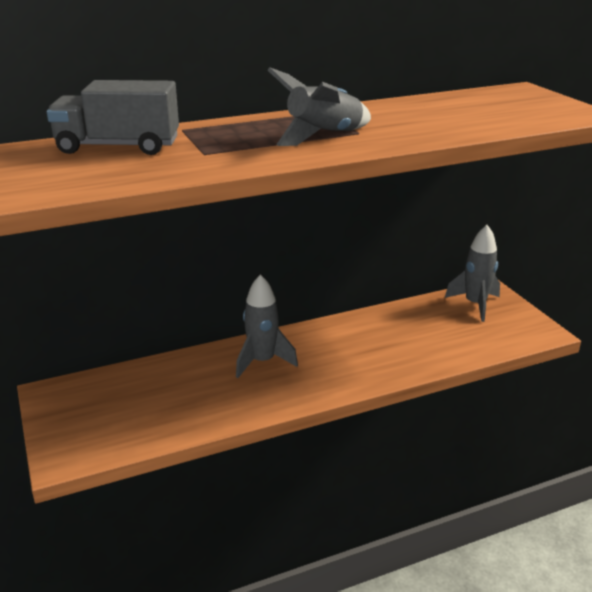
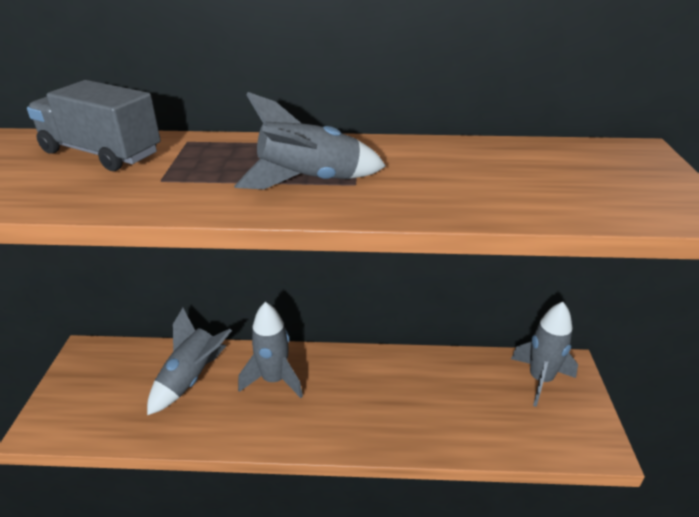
camera: 25 degrees right, 5 degrees up
(183, 382) = (191, 379): none -> grey rocket

